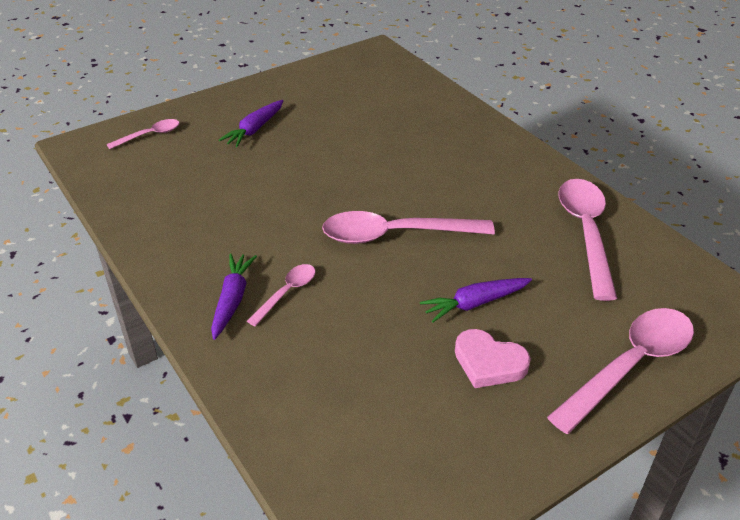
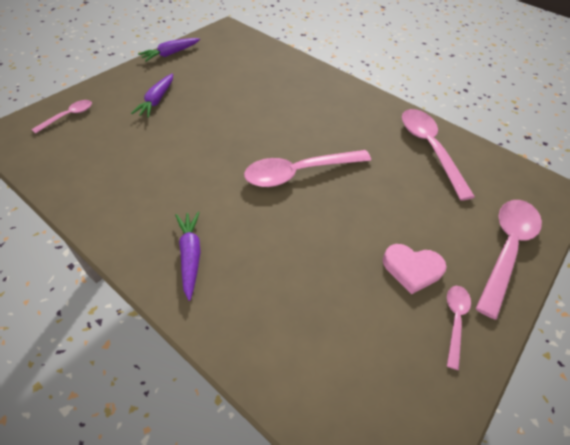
camera: 20 degrees left, 10 degrees up
(286, 293) = (234, 240): pink spoon -> pink spoon (454, 320)
(474, 303) = (380, 220): purple carrot -> purple carrot (170, 54)

